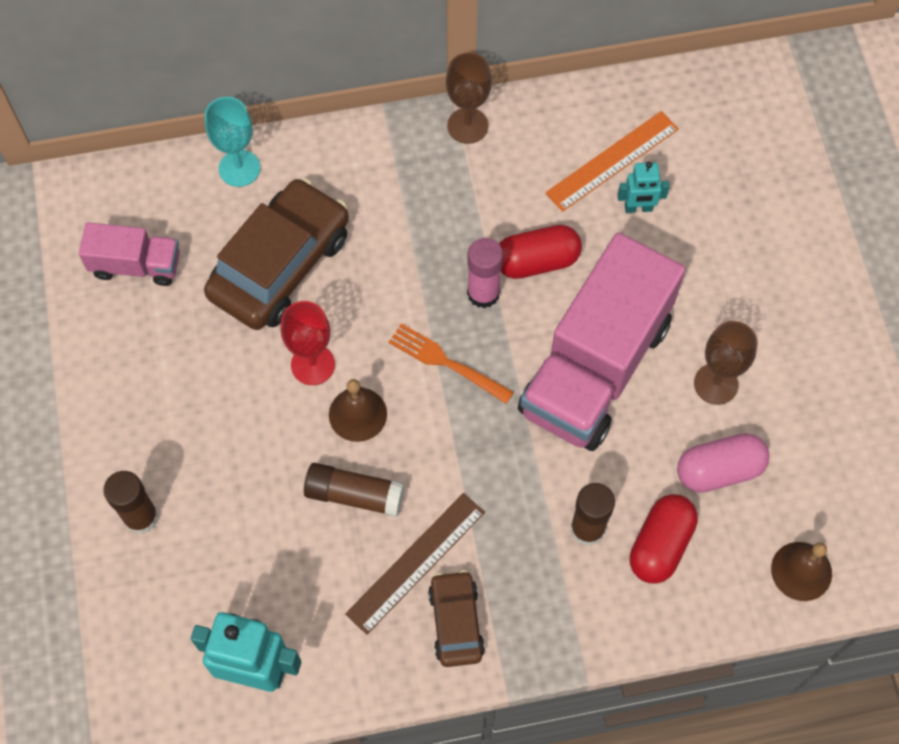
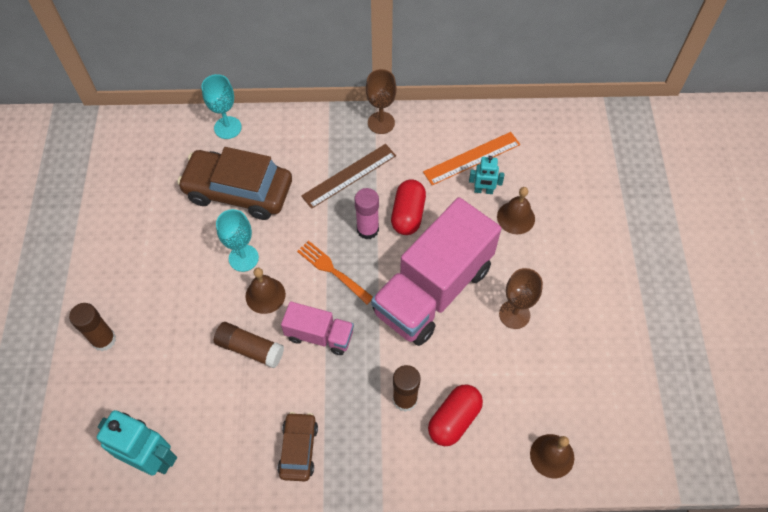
camera: 10 degrees right, 5 degrees down
(136, 265) = (146, 177): pink truck -> pink truck (319, 335)
(280, 265) = (238, 191): brown car -> brown car turned 120 degrees counterclockwise
(313, 365) = (243, 258): red goblet -> turquoise goblet
(416, 563) = (280, 402): brown ruler -> brown ruler (349, 176)
(537, 261) = (408, 214): red capsule -> red capsule turned 75 degrees counterclockwise
(692, 241) = (516, 217): none -> brown bell
(719, 470) = (505, 374): pink capsule -> none

